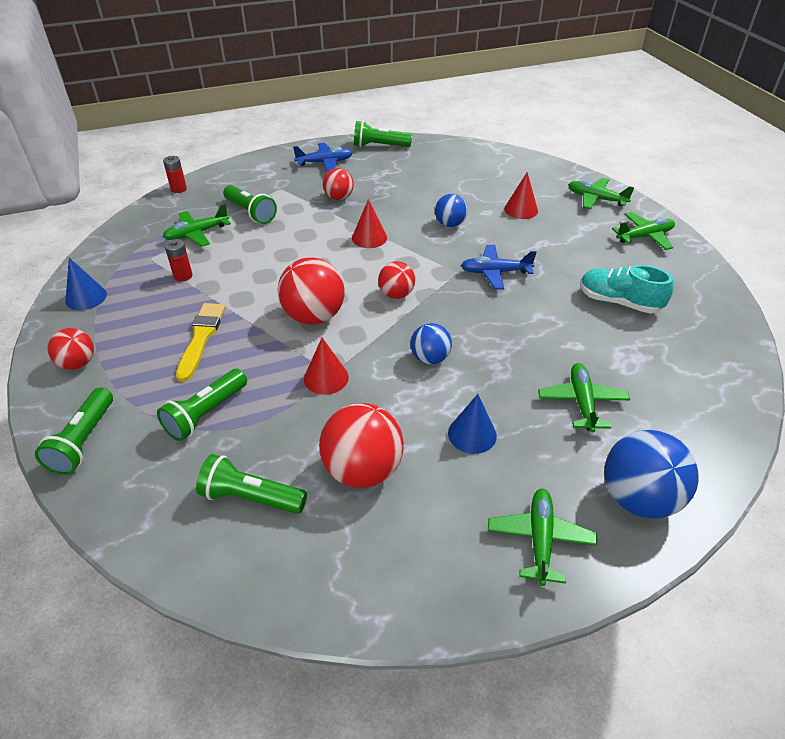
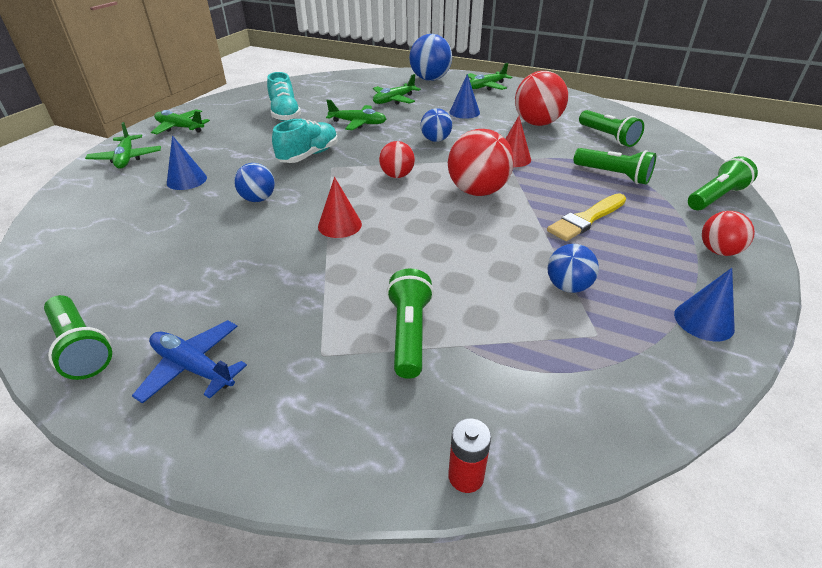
camera: 135 degrees left, 5 degrees down
(183, 276) = (567, 286): red battery -> blue ball
(197, 234) = (509, 340): green plane -> green plane (358, 123)
(205, 414) = (613, 175): green flashlight -> green flashlight turned 45 degrees clockwise
(339, 198) = (285, 289): red ball -> none
(495, 272) = (309, 155): blue plane -> turquoise shoe
(521, 209) = (187, 180): red cone -> blue cone

